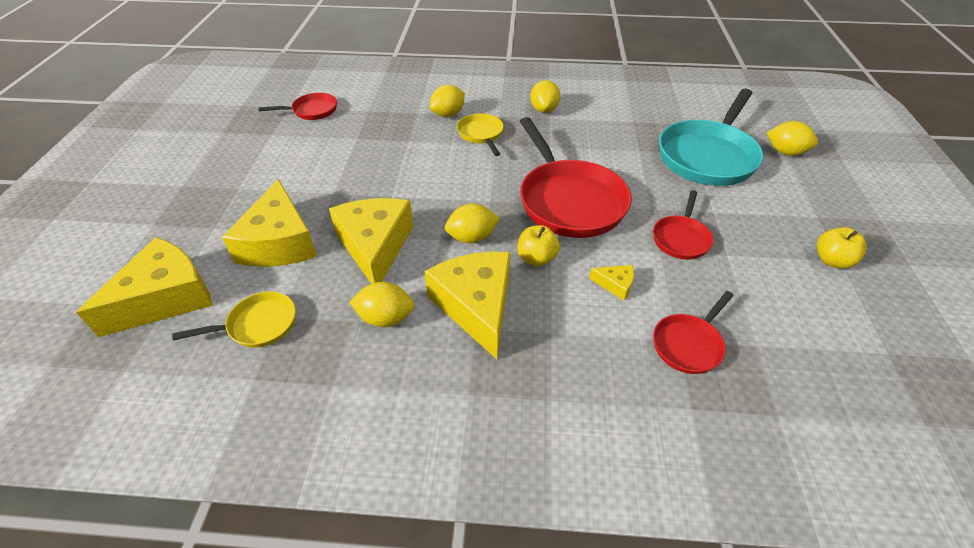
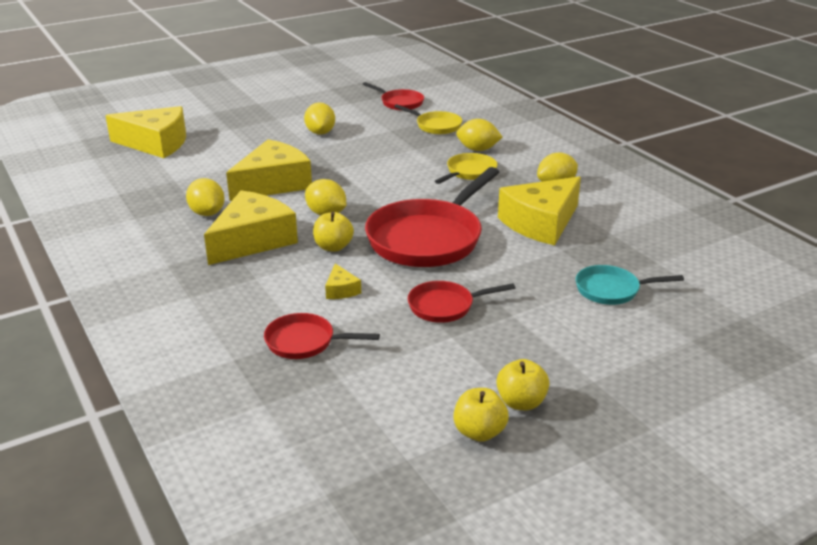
camera: 55 degrees right, 15 degrees down
(258, 325) = (161, 177): yellow pan -> yellow pan (436, 126)
(279, 242) = (240, 153): yellow cheese -> yellow cheese (541, 223)
(708, 156) = (611, 290): turquoise pan -> turquoise pan, size x0.50
(785, 152) = (700, 337): yellow lemon -> yellow lemon (320, 132)
(863, 298) = (479, 432): none -> yellow apple

